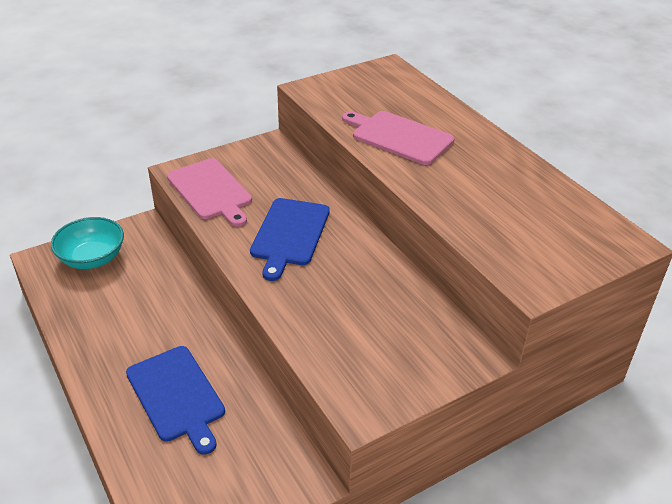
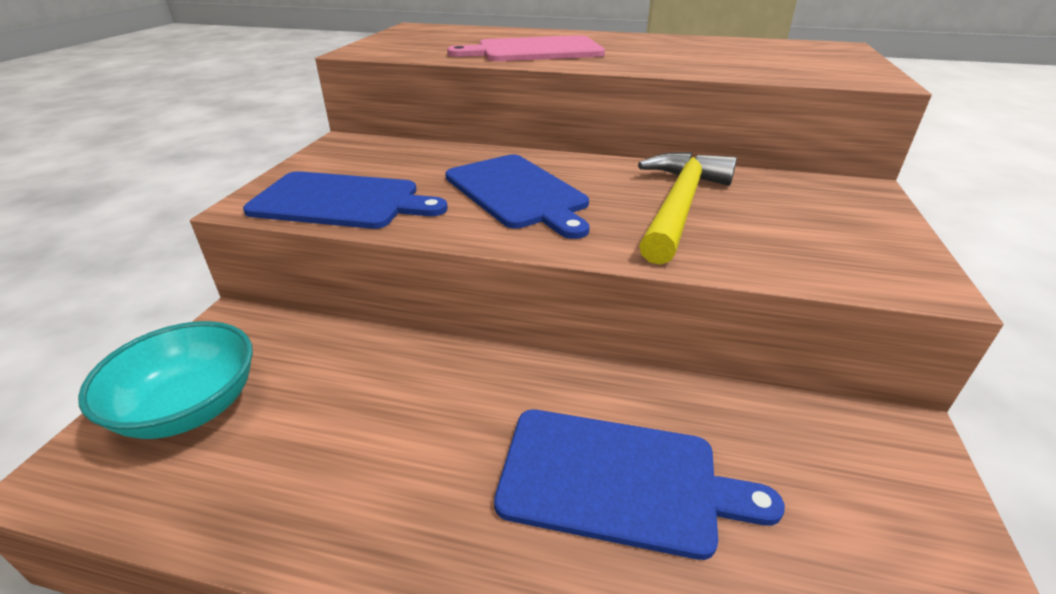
camera: 45 degrees left, 5 degrees down
(211, 191) = (341, 201): pink cutting board -> blue cutting board
(348, 294) = (678, 206): none -> yellow hammer

